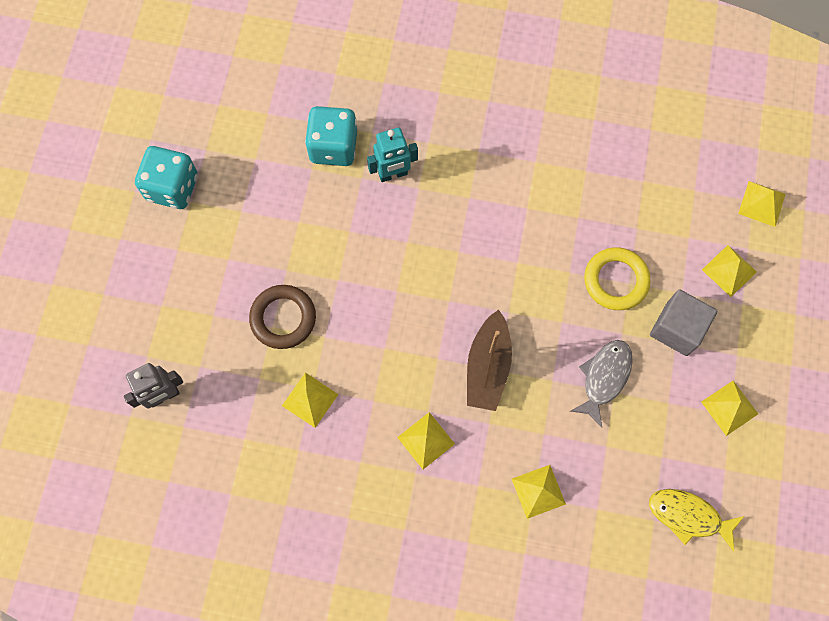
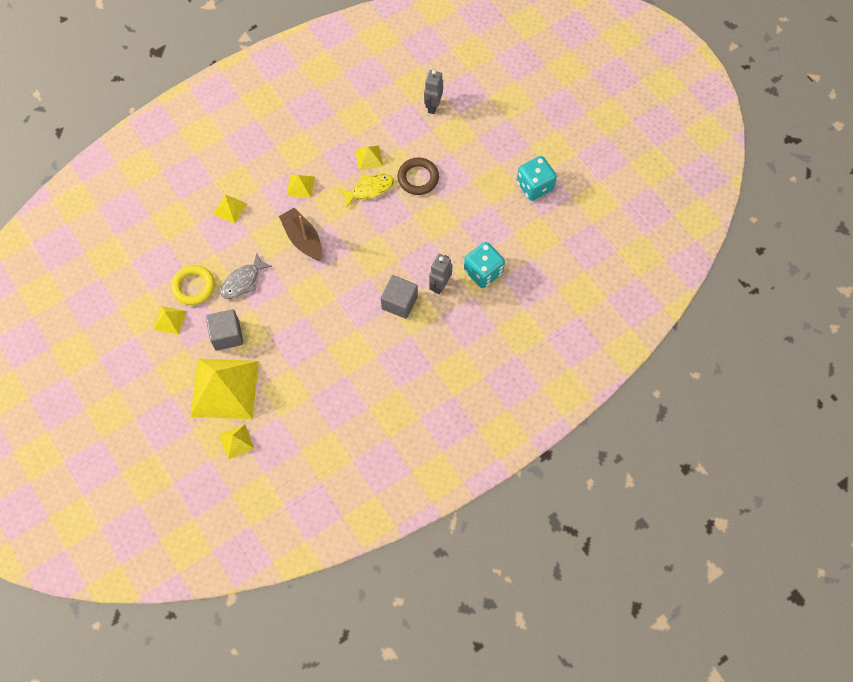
camera: 135 degrees right, 5 degrees down
(393, 174) = (440, 285): turquoise robot -> grey robot
(454, 194) = (399, 302): none -> grey cube
(604, 378) = (243, 281): grey fish -> grey fish turned 60 degrees clockwise
(616, 280) = (278, 332): yellow ring -> yellow ring (194, 286)
(688, 516) = (151, 256): yellow fish -> yellow fish (369, 189)
(729, 270) = (224, 388): yellow pyramid -> yellow pyramid, size x2.27

